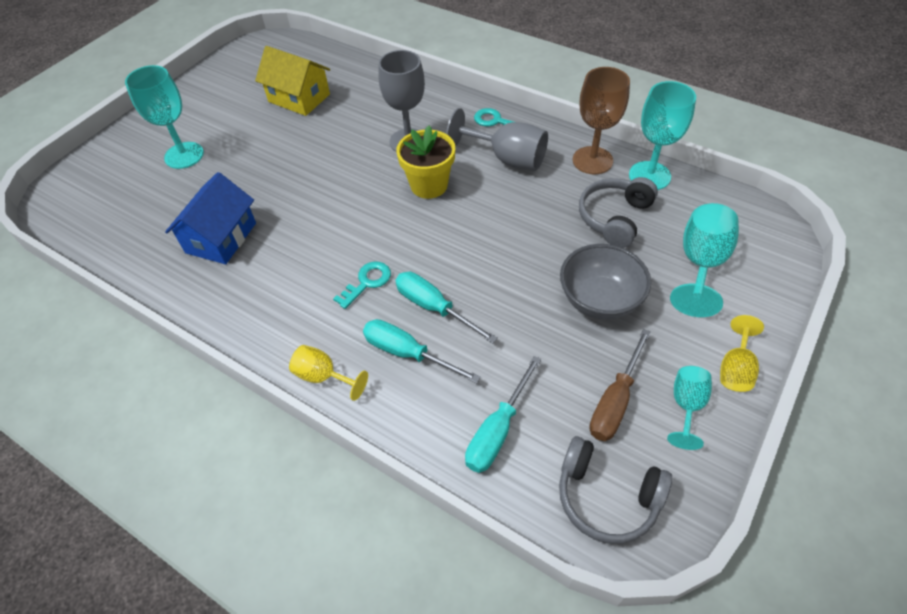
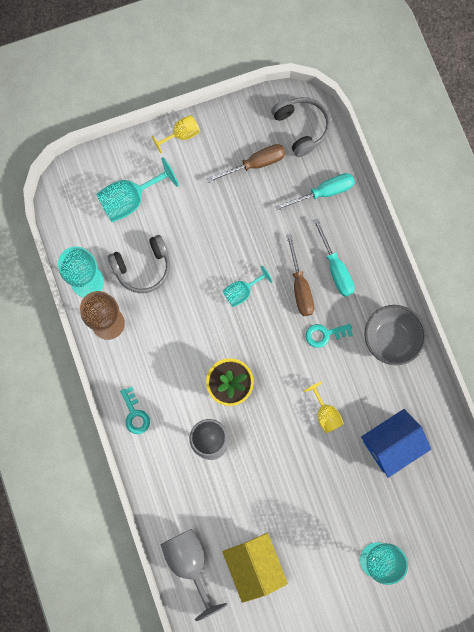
camera: 145 degrees left, 25 degrees up
(324, 376) = (388, 288): yellow goblet -> yellow goblet (325, 414)
(434, 308) = (300, 286): turquoise screwdriver -> brown screwdriver
(507, 159) = (160, 370): grey goblet -> grey goblet (190, 563)
(599, 300) = (207, 221): grey bowl -> grey bowl (391, 339)
(686, 406) = (225, 136): turquoise goblet -> turquoise goblet (242, 291)

